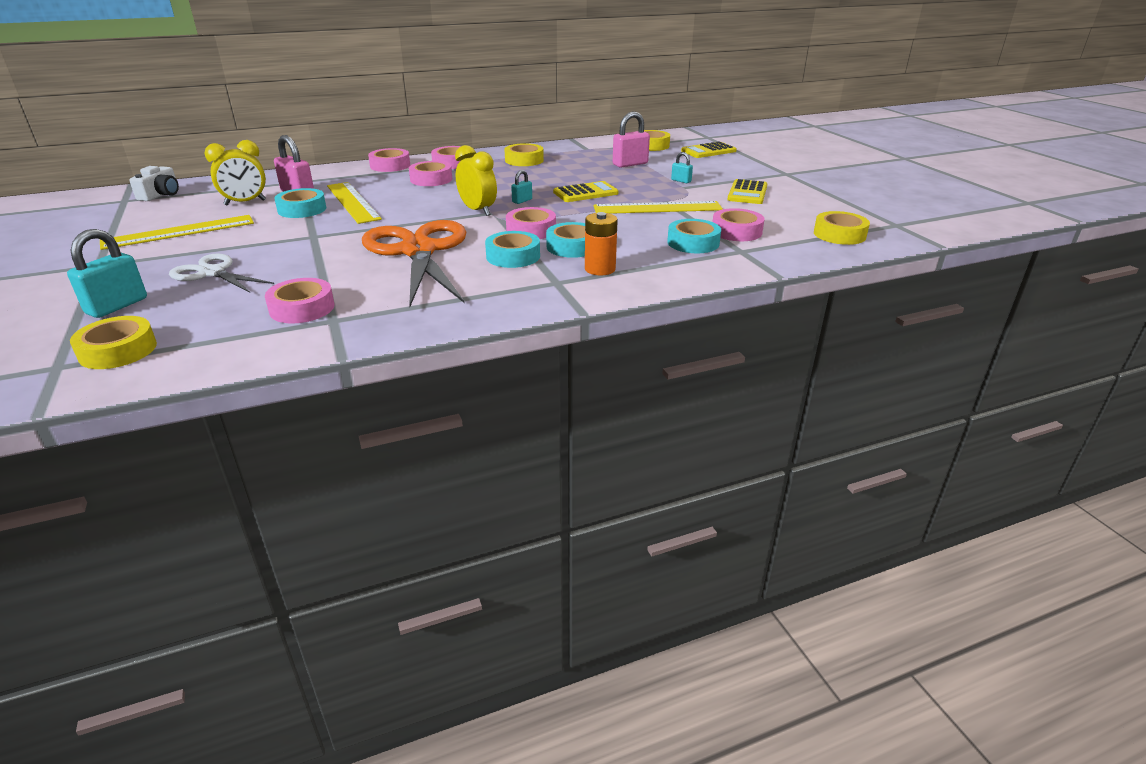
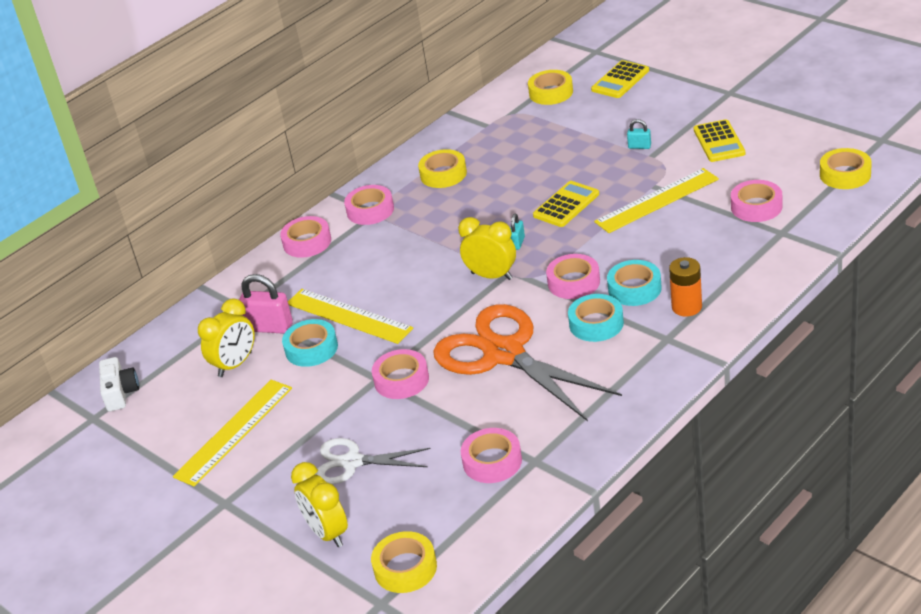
camera: 20 degrees left, 5 degrees up
(117, 306) = (327, 533): turquoise padlock -> yellow clock
(431, 179) = (383, 247): pink tape -> pink tape (401, 380)
(630, 164) = (562, 137): pink padlock -> none
(693, 243) = (733, 239): turquoise tape -> none

